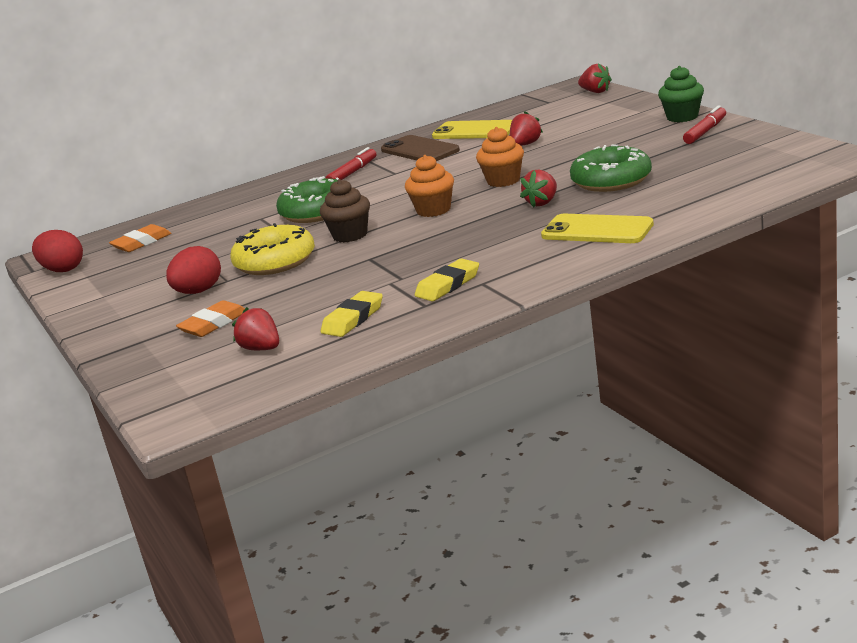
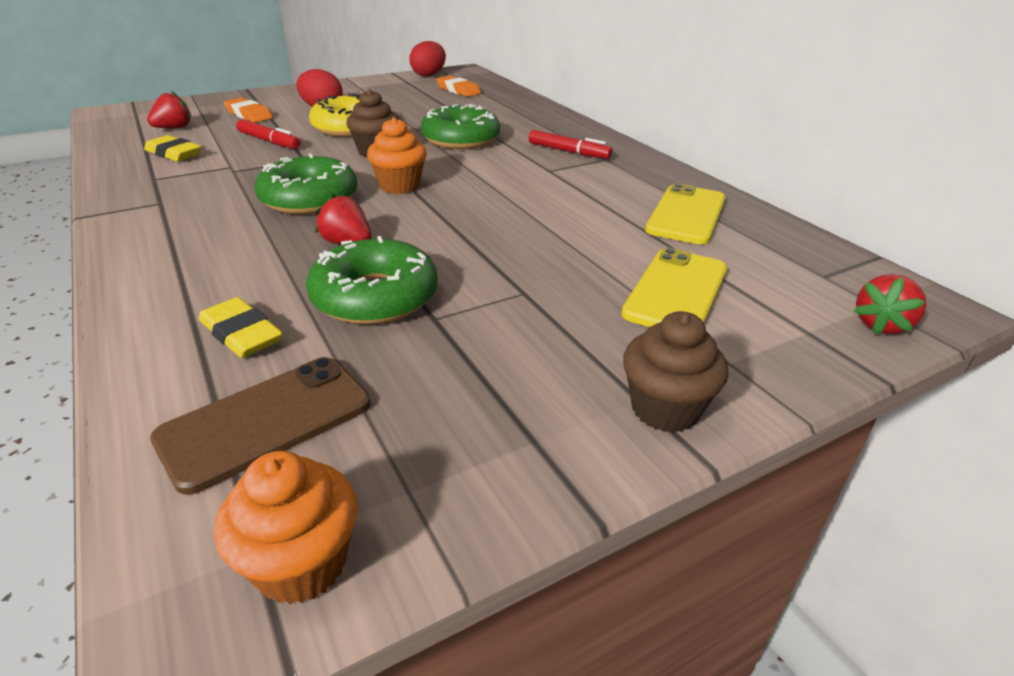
camera: 85 degrees right, 10 degrees up
(419, 150) = (624, 182): brown phone -> brown phone (266, 421)
(448, 285) = (181, 188): yellow eraser -> yellow eraser (241, 333)
(465, 232) = (309, 199): none -> green donut
(503, 181) = (457, 224): orange cupcake -> orange cupcake (301, 564)
(525, 144) = (598, 245): red strawberry -> none
(597, 230) = (203, 271): yellow phone -> yellow phone (676, 291)
(682, 117) = (665, 409): green cupcake -> brown cupcake
(705, 131) = (548, 425): red marker -> red marker (269, 141)

